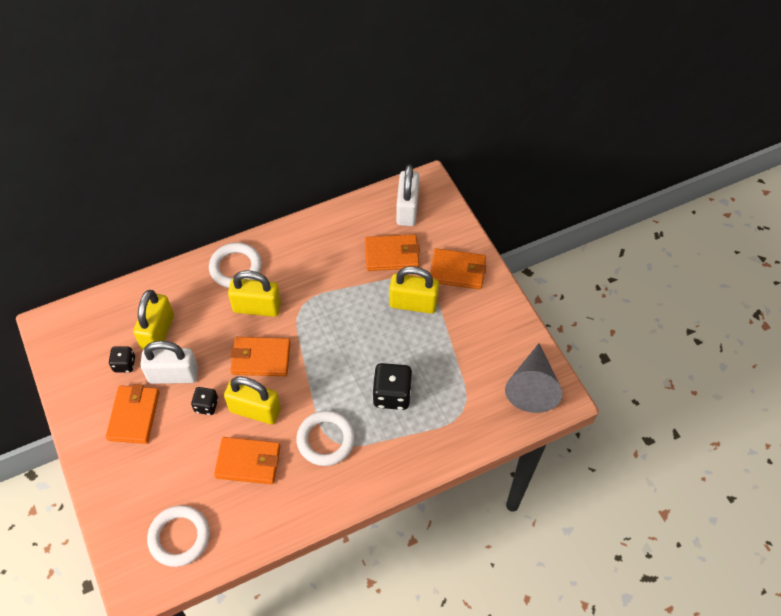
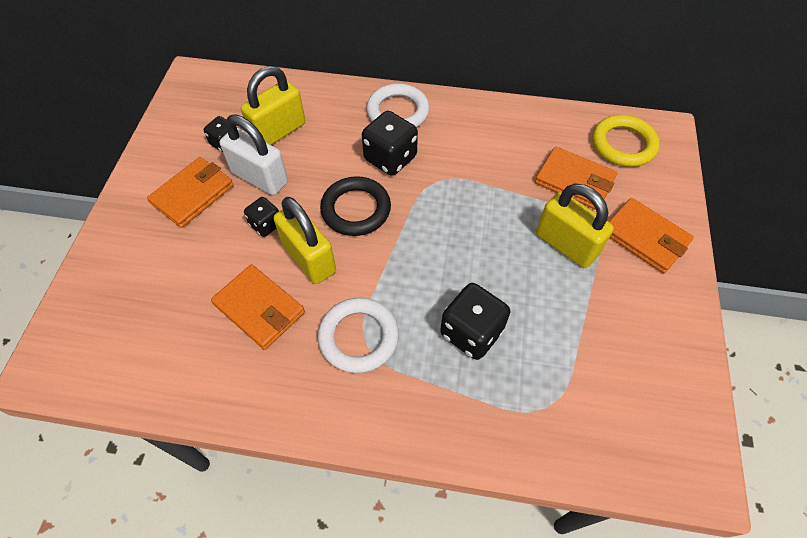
camera: 35 degrees right, 0 degrees up
(179, 537) = (128, 344): white ring -> none
(257, 307) = (390, 158): yellow padlock -> black dice
(261, 358) = (356, 209): orange wallet -> black ring
(407, 209) = (623, 144): white padlock -> yellow ring
(532, 386) = (665, 434): grey cone -> none

